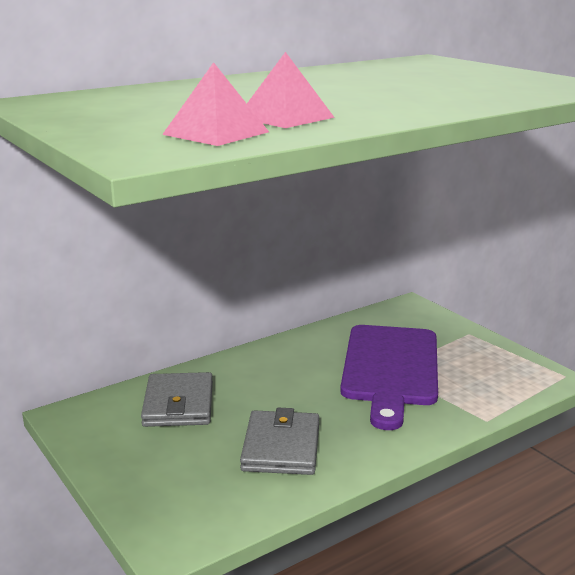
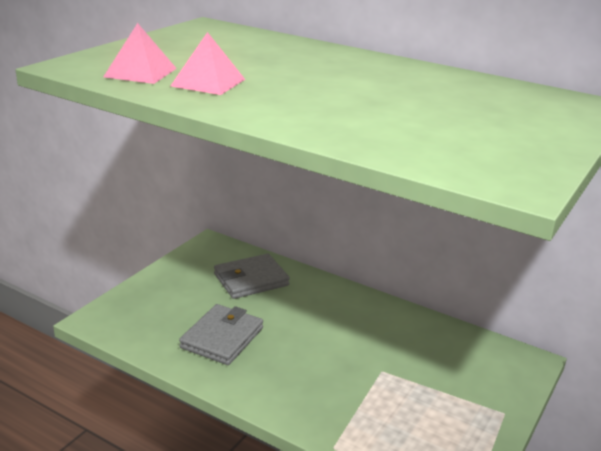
camera: 65 degrees right, 5 degrees up
(281, 447) = (222, 338): grey wallet -> grey wallet turned 45 degrees counterclockwise
(390, 369) = (383, 370): purple cutting board -> none

